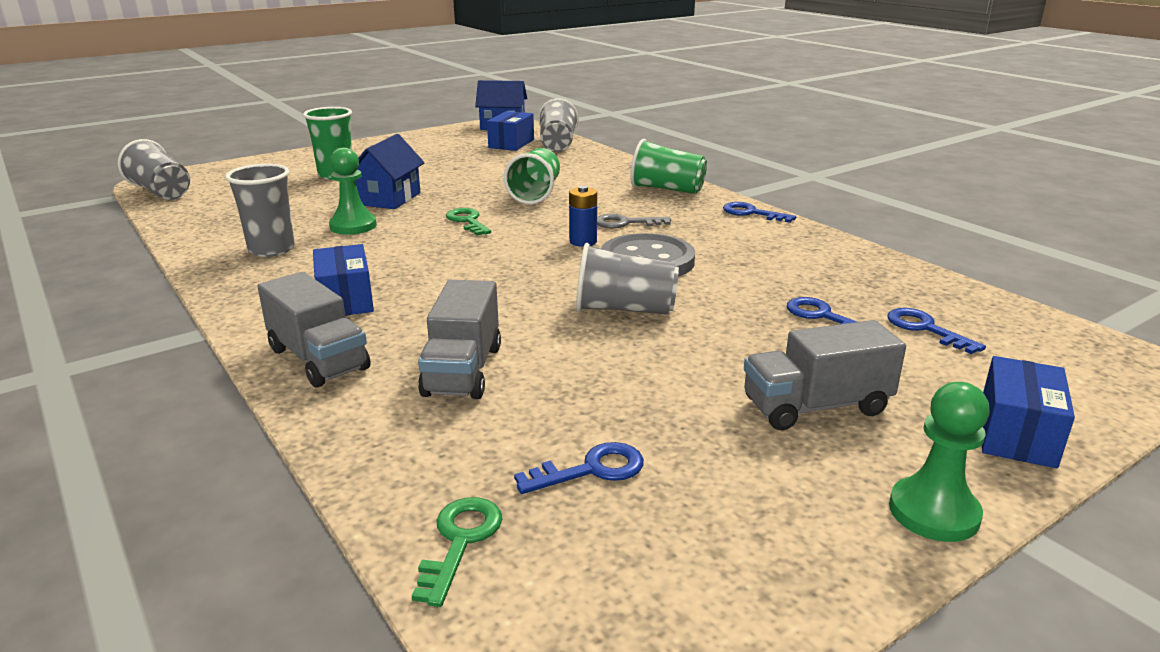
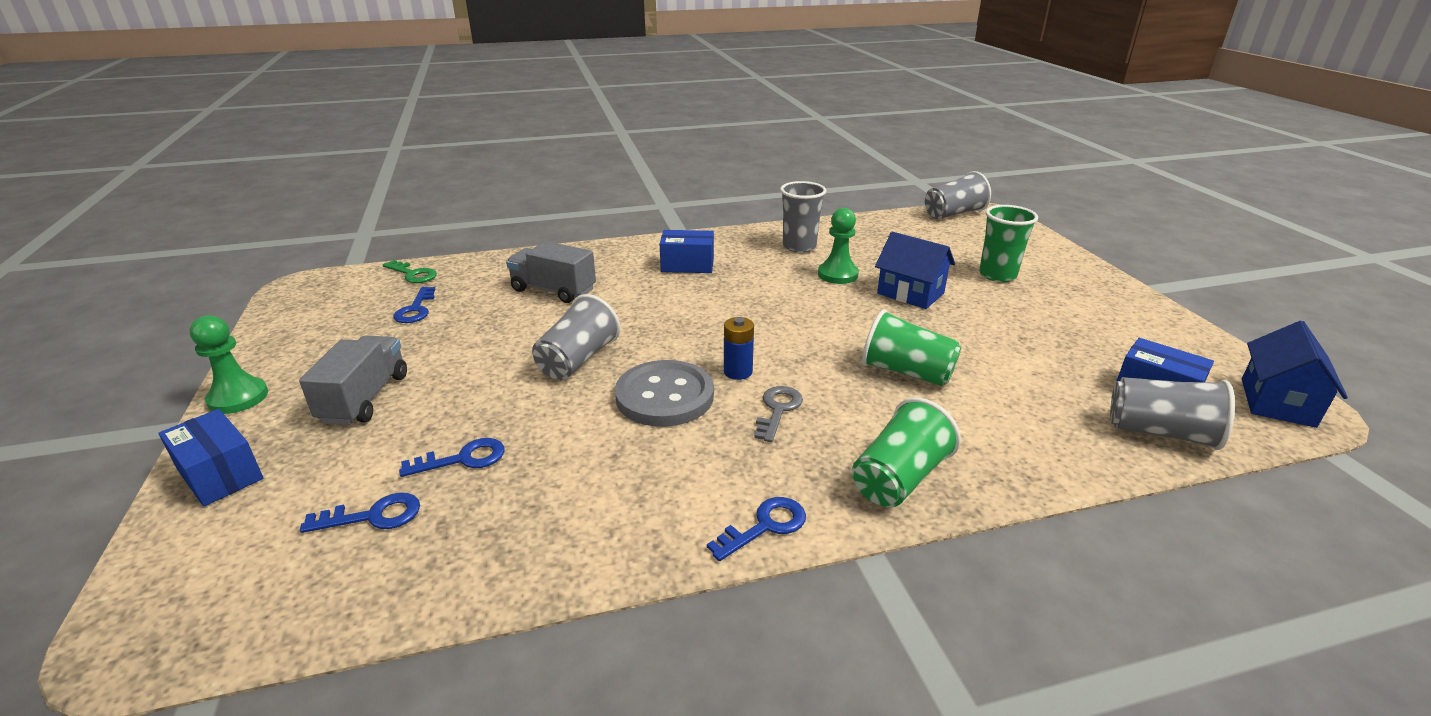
camera: 110 degrees right, 5 degrees up
(318, 359) = (611, 255): grey truck -> none
(467, 221) = (827, 323): green key -> none

